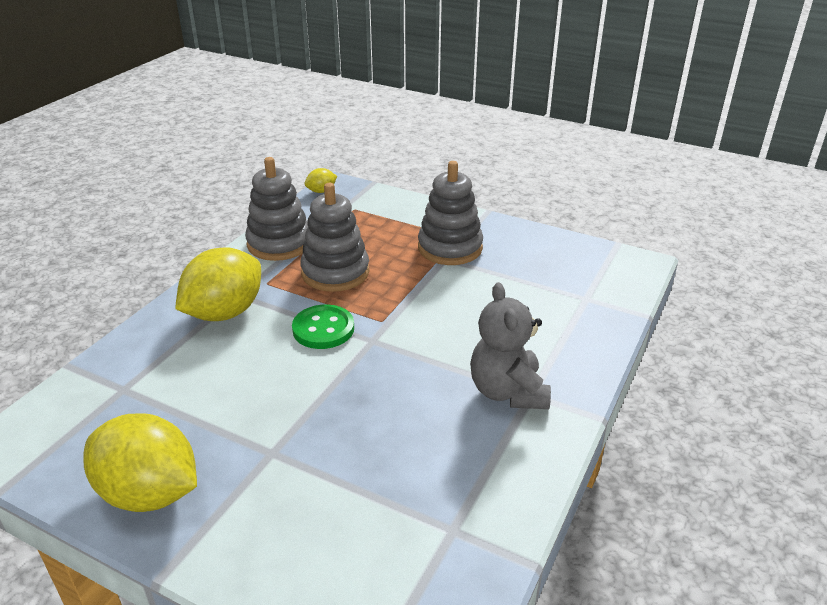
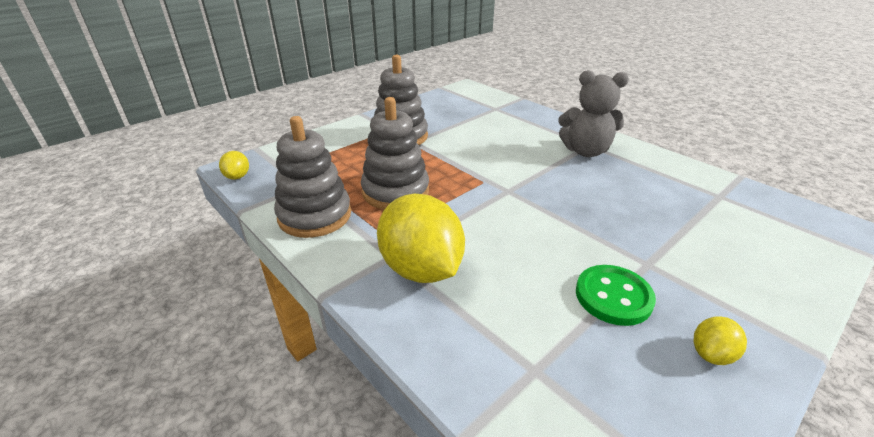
camera: 70 degrees left, 0 degrees up
(149, 493) = (711, 354): yellow lemon -> yellow lemon, size x0.44
(323, 329) = (481, 211): green button -> green button (613, 296)

